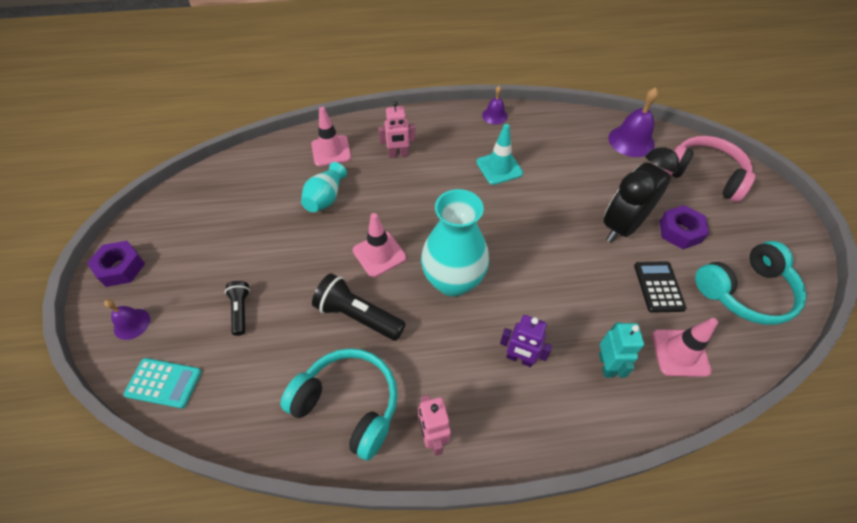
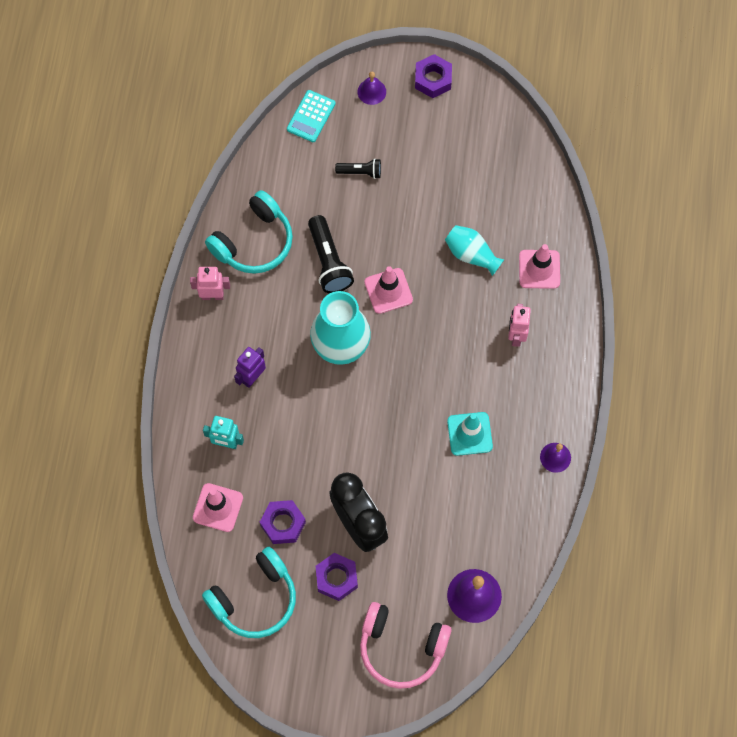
camera: 105 degrees right, 15 degrees up
(358, 316) = (328, 262): black flashlight -> black flashlight turned 120 degrees clockwise
(658, 287) = (283, 524): black calculator -> purple nut
(704, 175) = (401, 648): pink headphones -> pink headphones turned 60 degrees clockwise
(745, 292) = (255, 599): turquoise headphones -> turquoise headphones turned 120 degrees counterclockwise

